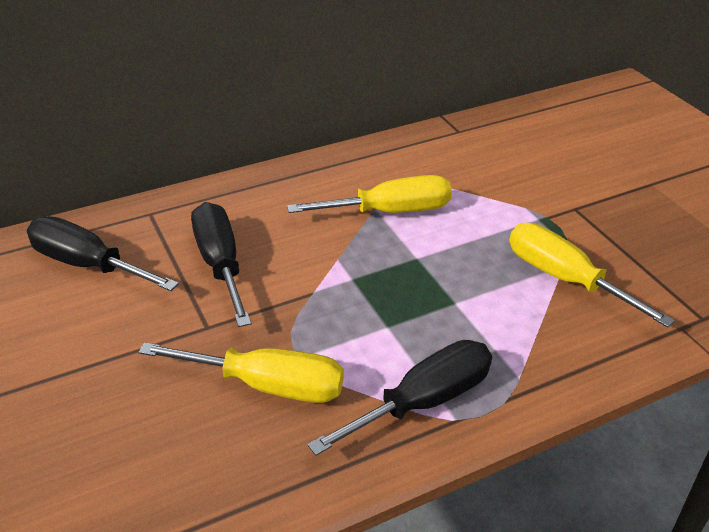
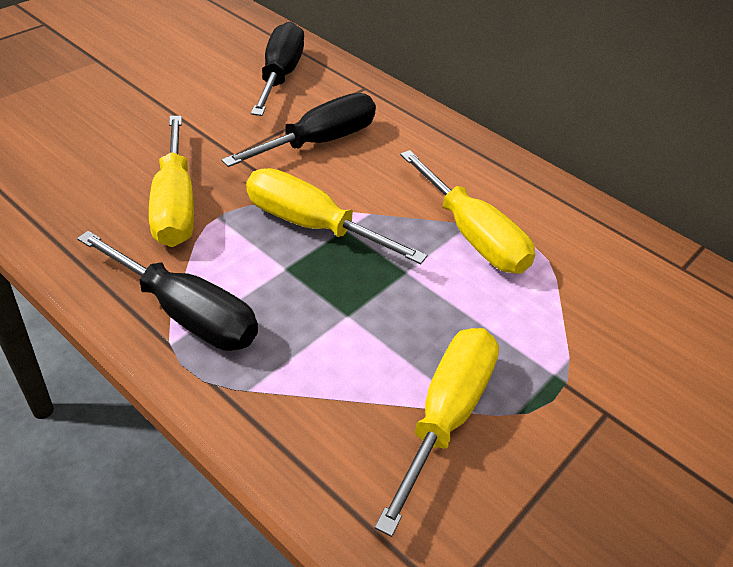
camera: 65 degrees right, 5 degrees up
(339, 297) = (311, 225): none -> yellow screwdriver

